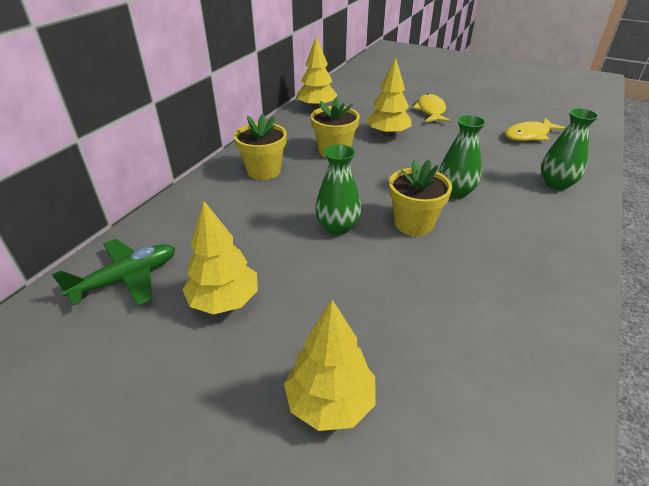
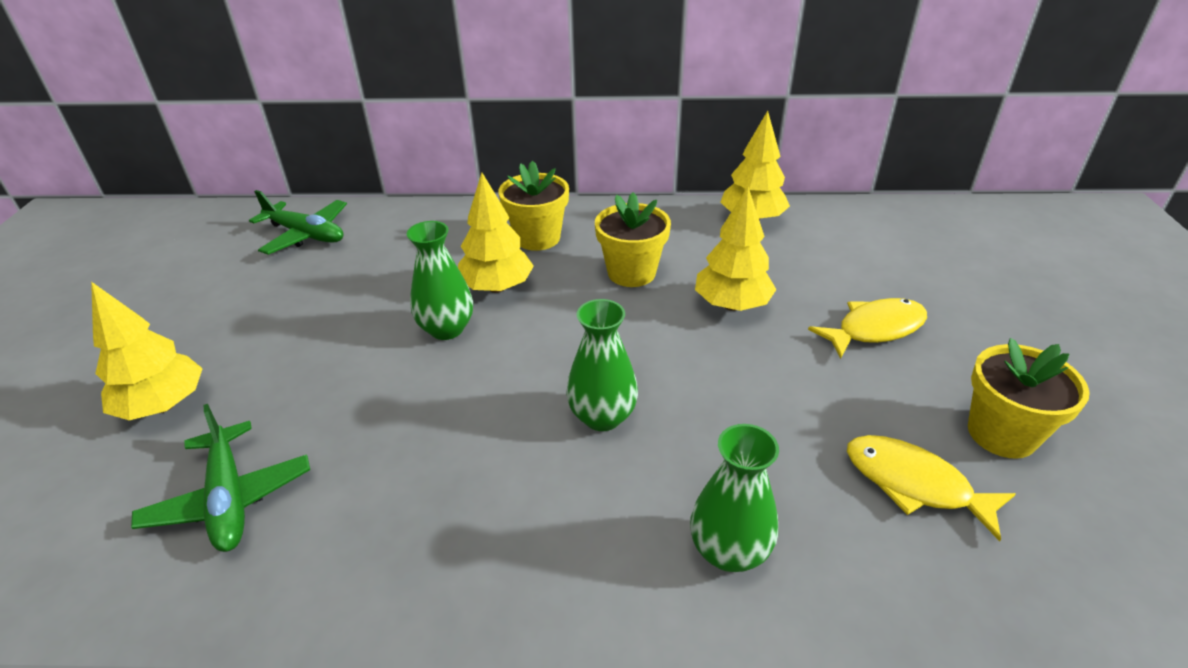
camera: 65 degrees right, 0 degrees up
(224, 301) = (289, 297): yellow tree -> yellow tree (497, 287)
(413, 224) = (488, 392): yellow flower pot -> yellow flower pot (1001, 434)
(468, 360) = (229, 498): none -> green plane

